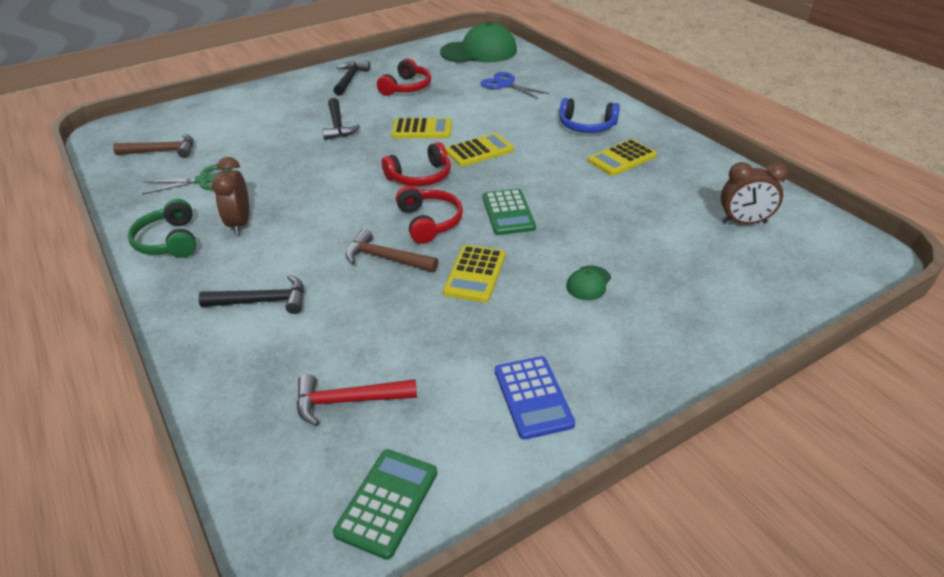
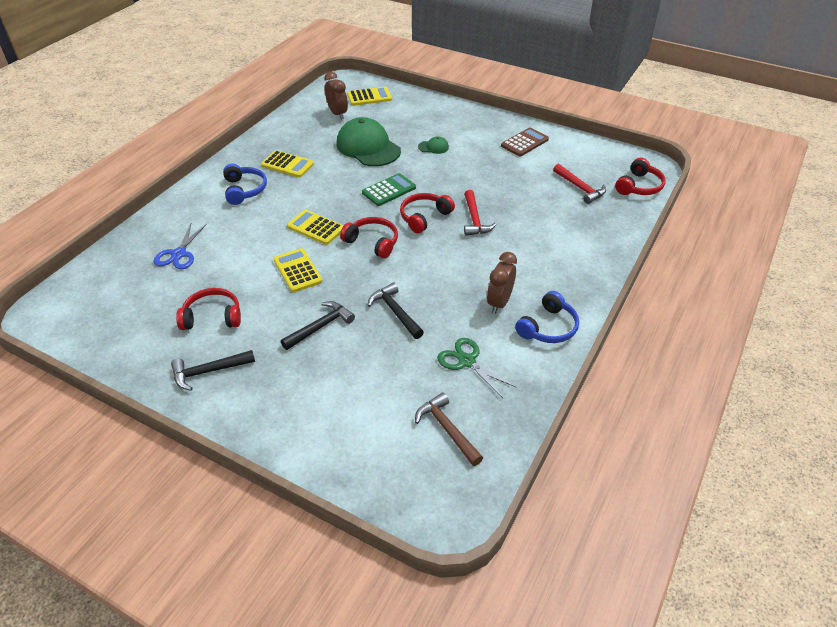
camera: 120 degrees left, 5 degrees up
(169, 241) = (548, 327): green headphones -> blue headphones
(240, 224) = (499, 303): brown clock -> brown clock turned 150 degrees clockwise
(262, 301) = (554, 248): black hammer -> black hammer (395, 312)
(275, 492) = (639, 186): none -> red headphones
(386, 258) = (474, 219): brown hammer -> red hammer
(387, 502) = (610, 159): green calculator -> none
(475, 274) = (459, 183): yellow calculator -> yellow calculator (369, 97)
(479, 52) = (94, 300): green cap -> green cap (368, 147)
(533, 397) = (524, 143): blue calculator -> brown calculator

